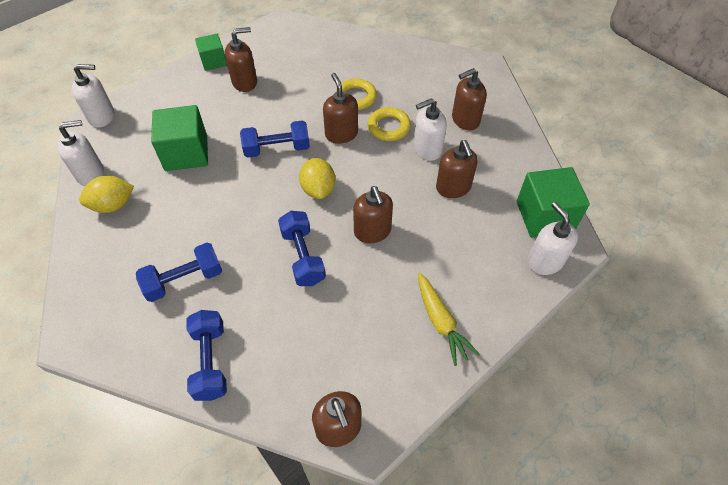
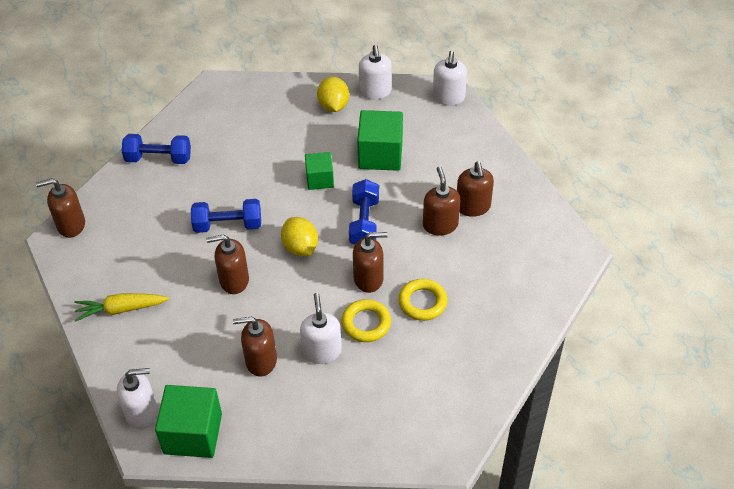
camera: 105 degrees right, 5 degrees down
(184, 280) = (237, 147): blue dumbbell -> none
(213, 61) = (515, 183): green cube -> green cube (320, 179)
(318, 189) = (300, 247): yellow lemon -> yellow lemon turned 60 degrees clockwise
(465, 120) = (355, 402): brown soap dispenser -> brown soap dispenser (440, 225)

